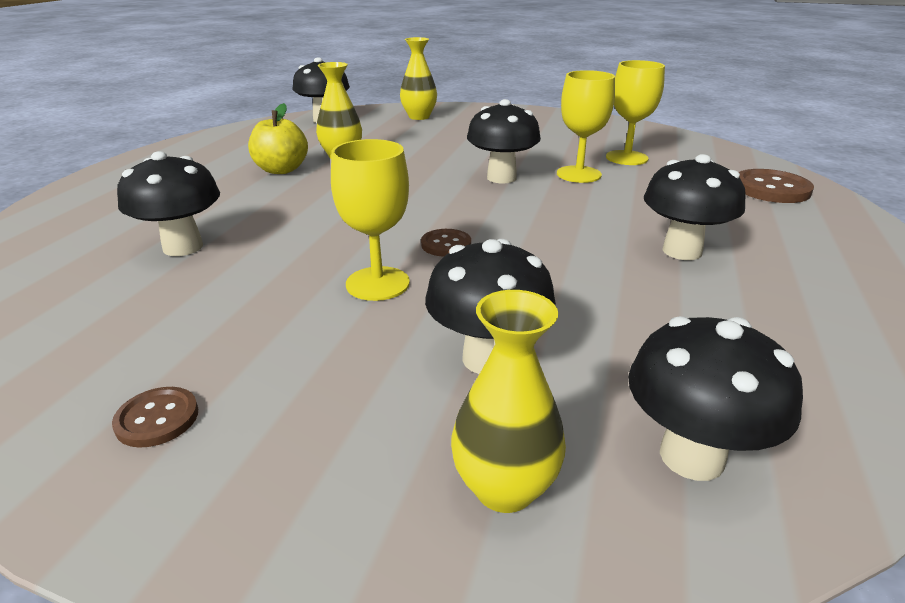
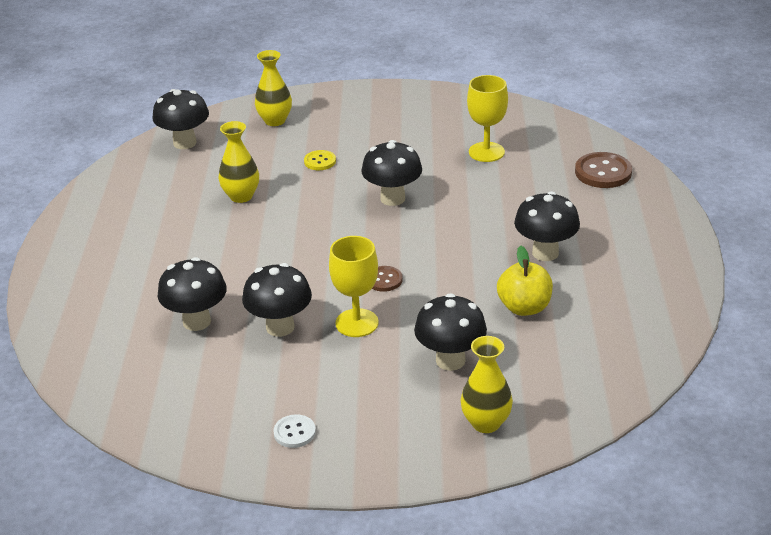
camera: 15 degrees left, 5 degrees up
(157, 419) = (294, 432): brown button -> white button
(281, 170) = (201, 224): yellow apple -> yellow apple (524, 307)
(441, 144) = (320, 161): none -> yellow button
(578, 174) = (453, 182): yellow goblet -> none
(691, 456) = (567, 389): black mushroom -> black mushroom (280, 327)

